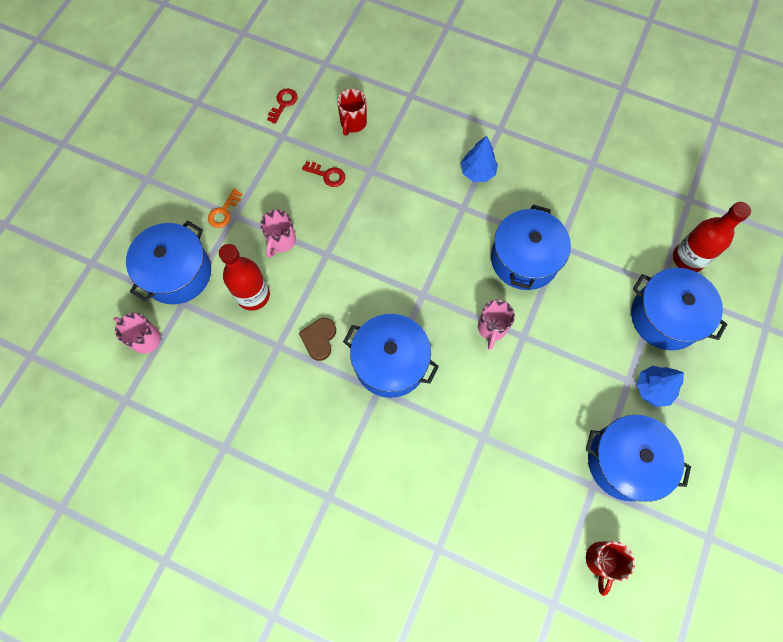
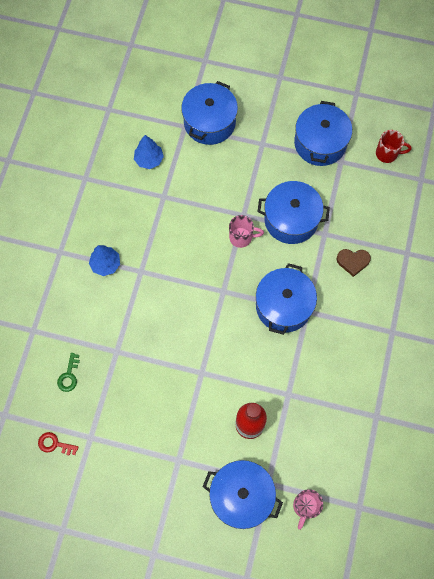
camera: 100 degrees left, 0 degrees up
(224, 212) = (176, 471): orange key -> none
(281, 241) = (196, 413): pink mug -> none
(319, 339) = (276, 363): brown heart -> brown heart (353, 261)
(327, 175) = (126, 387): red key -> none
(353, 123) = (69, 376): red mug -> green key
(524, 259) = (180, 220): blue pot -> blue pot (291, 219)
(653, 389) = (265, 128): blue tree -> blue tree (149, 159)
(688, 258) = (159, 109): red bottle -> none

